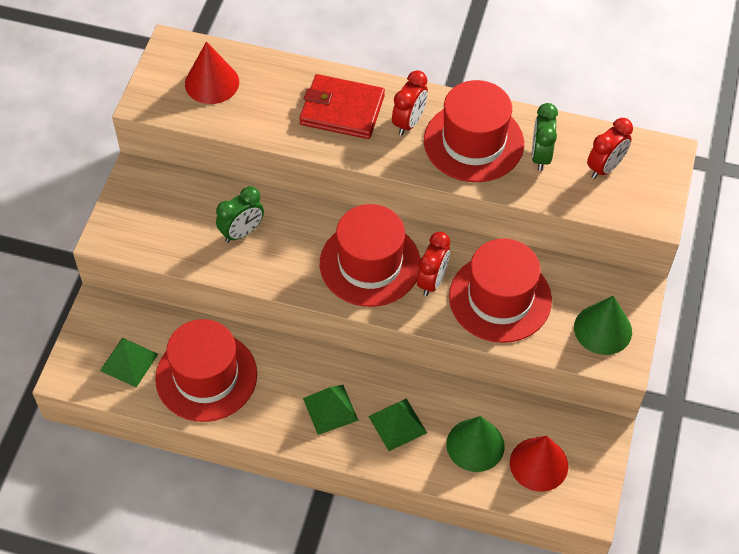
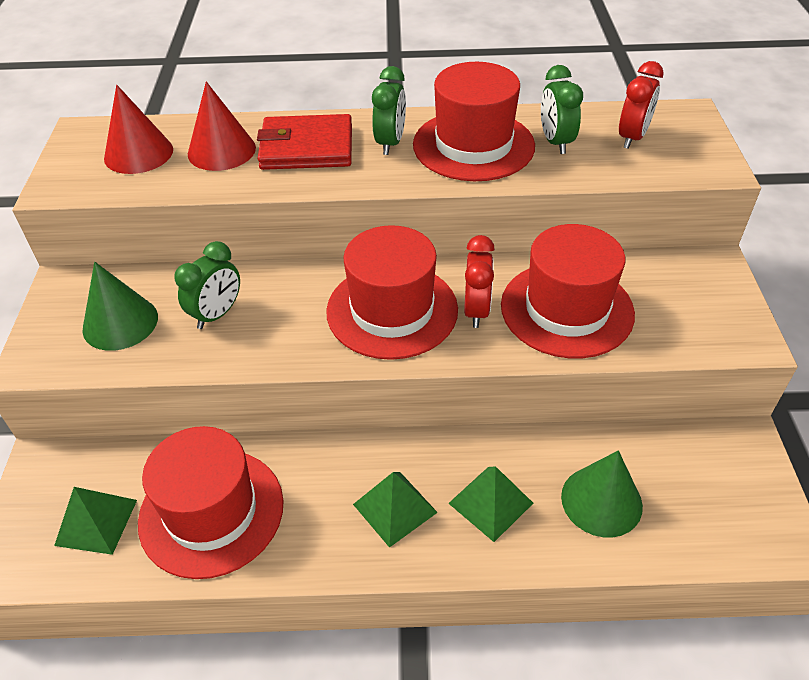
camera: 15 degrees left, 10 degrees down
(409, 122) = (390, 143): red clock -> green clock
(539, 464) = (692, 502): red cone -> red cone (221, 150)
(603, 329) = (704, 312): green cone -> green cone (120, 323)

